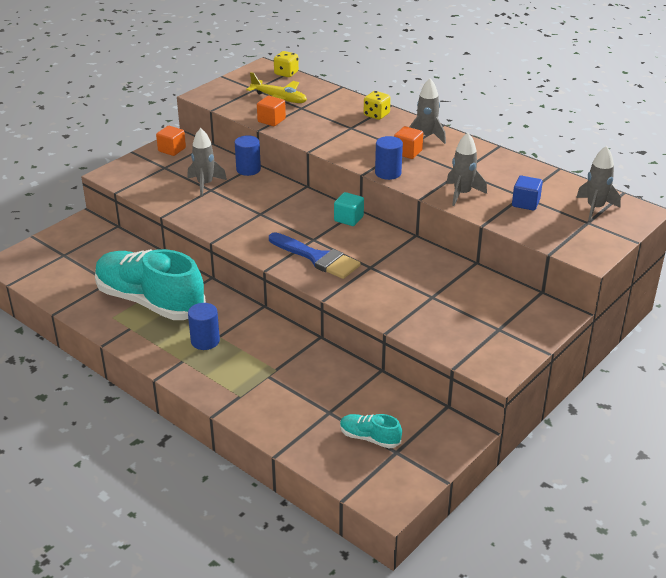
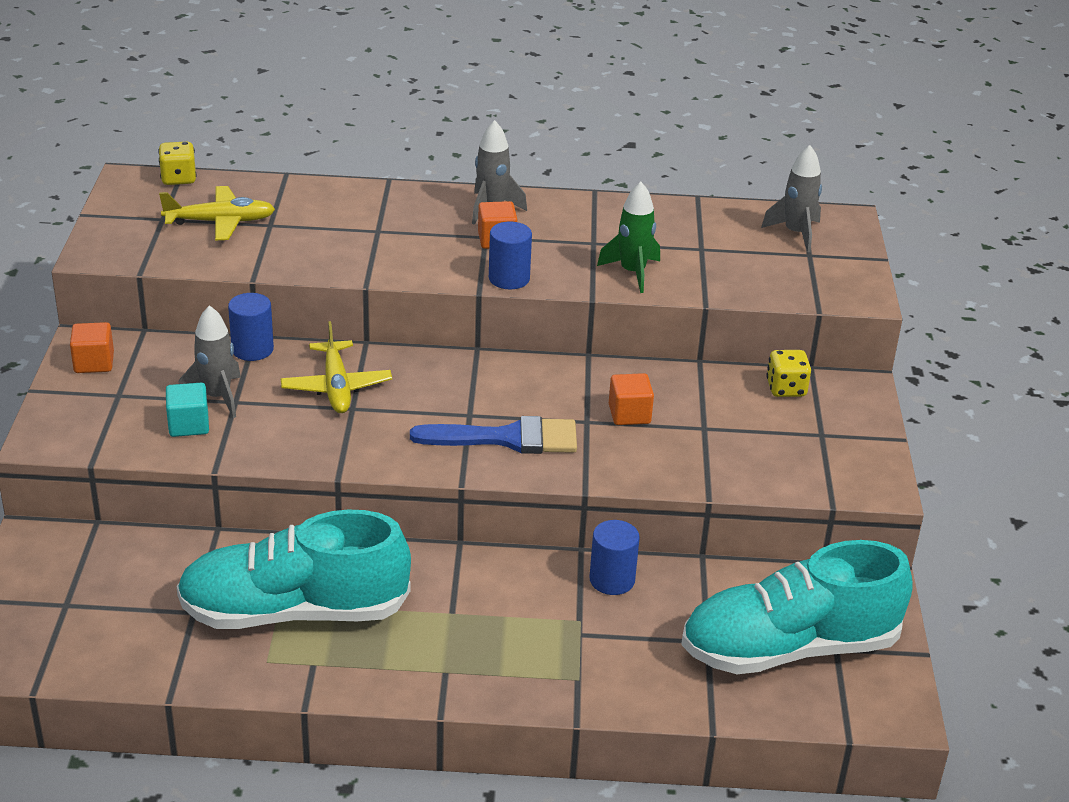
camera: 40 degrees left, 0 degrees up
(205, 341) = (442, 629): blue cylinder -> blue cylinder (612, 580)
(265, 201) = (336, 387): none -> yellow plane
(271, 120) = (252, 259): orange cube -> orange cube (629, 414)
(348, 219) = (479, 366): turquoise cube -> turquoise cube (188, 425)
(369, 438) = (789, 648): turquoise shoe -> turquoise shoe, size x2.37
(376, 115) = (388, 200): yellow dice -> yellow dice (786, 388)
(462, 194) = (632, 272): grey rocket -> green rocket
(525, 203) = (717, 256): blue cube -> none

